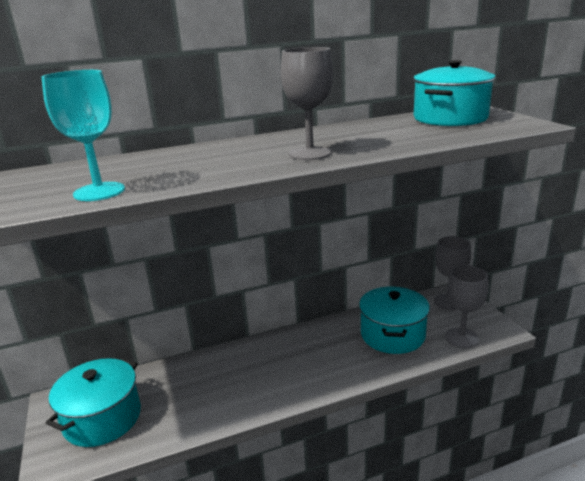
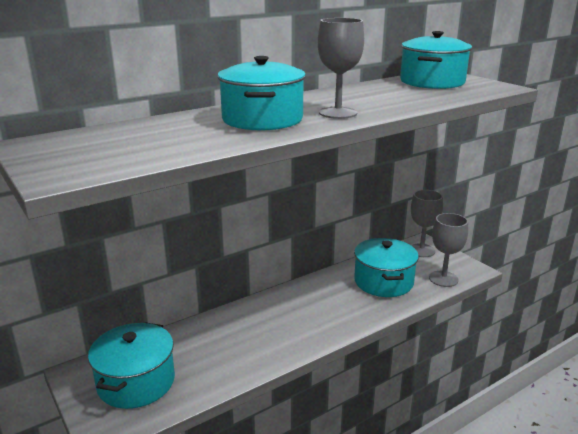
camera: 15 degrees left, 0 degrees up
(99, 192) = (173, 150): turquoise goblet -> none
(223, 159) = (262, 119): none -> turquoise pot

